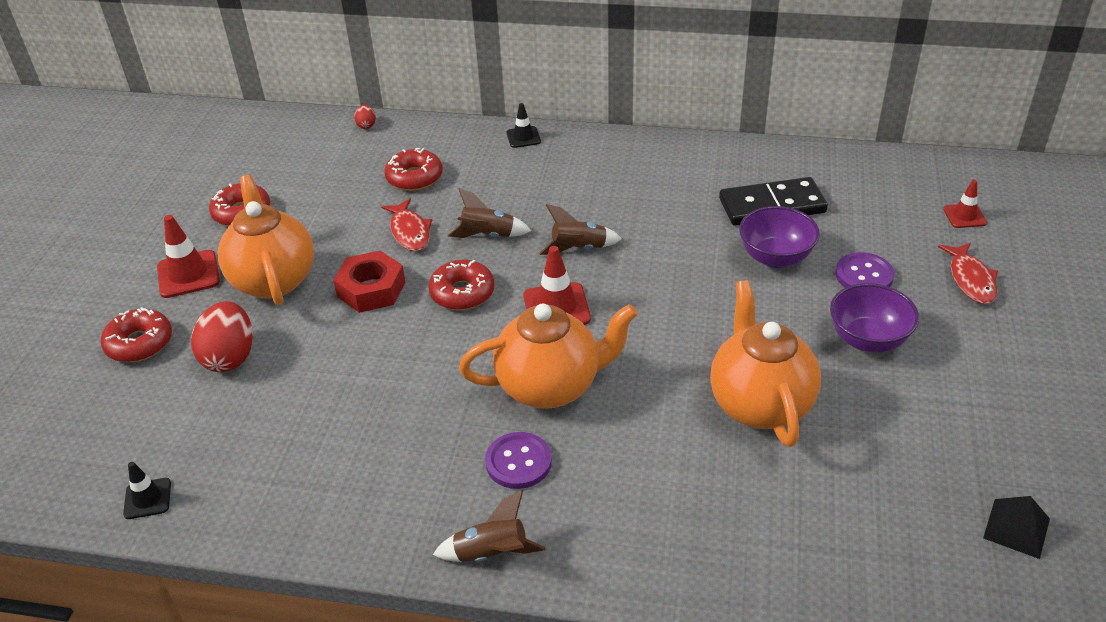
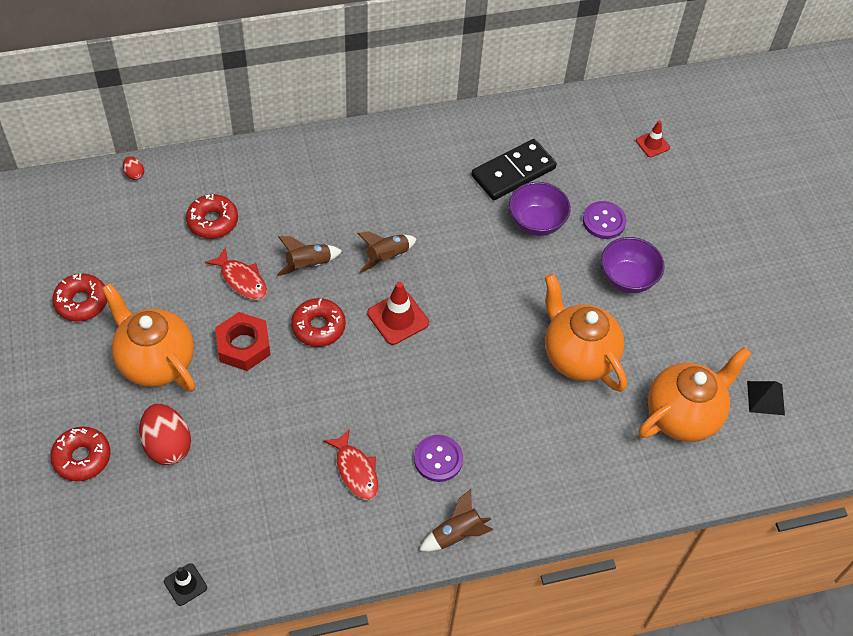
camera: 30 degrees left, 15 degrees up
(188, 274) = (77, 379): red traffic cone -> none
(523, 137) = (282, 152): black traffic cone -> none
(550, 386) = (429, 389): orange teapot -> orange teapot (683, 415)
(970, 280) = (676, 204): red fish -> red fish (356, 470)

